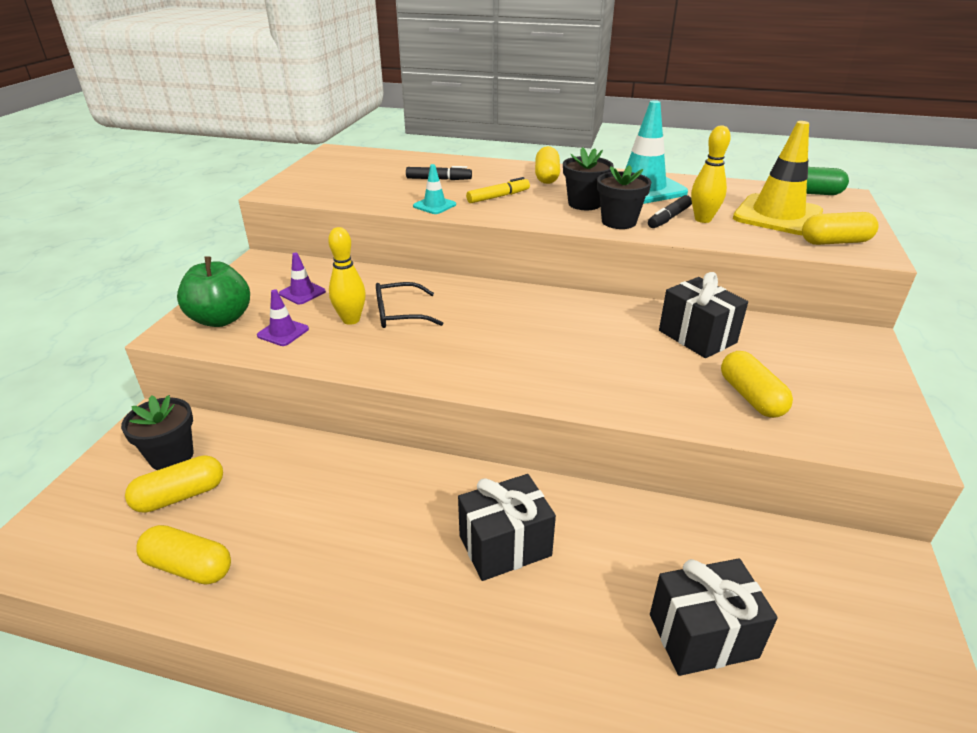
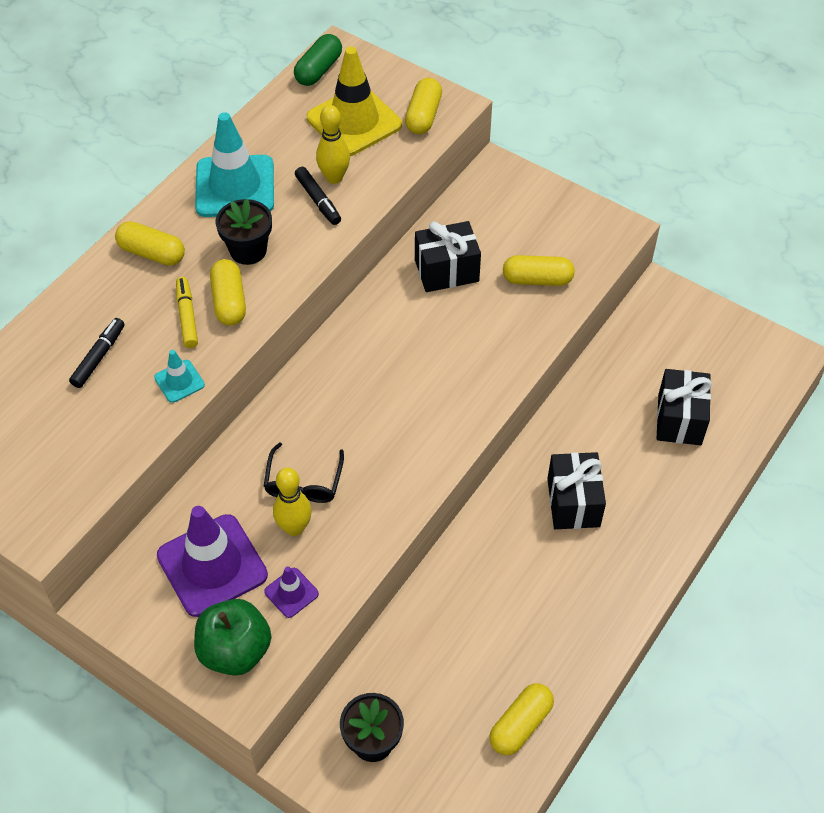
camera: 70 degrees left, 20 degrees up
(180, 496) = (433, 733): yellow capsule -> yellow capsule (229, 301)
(302, 293) = (212, 565): purple traffic cone -> purple traffic cone, size x2.14
(618, 222) = (306, 242): black flower pot -> none

